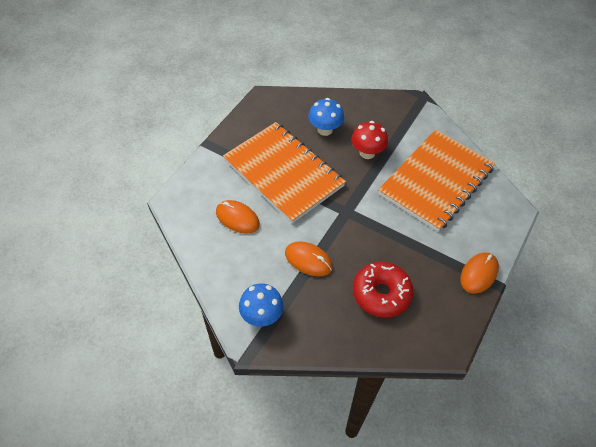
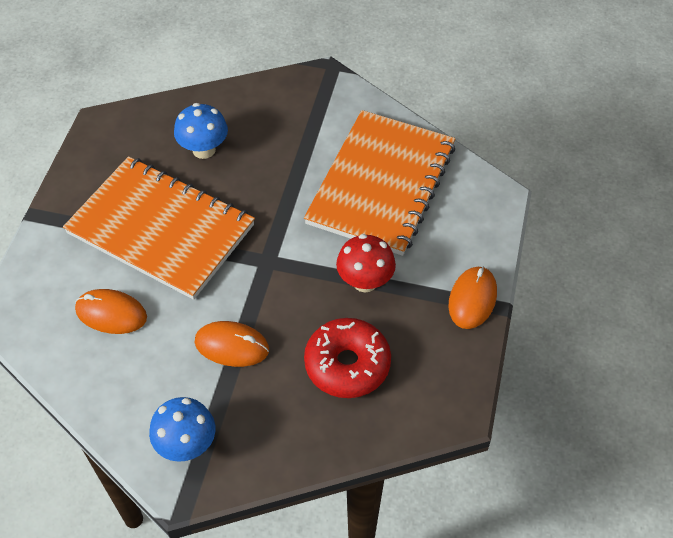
camera: 15 degrees left, 0 degrees up
(367, 153) = (274, 168): red mushroom -> red mushroom (365, 281)

